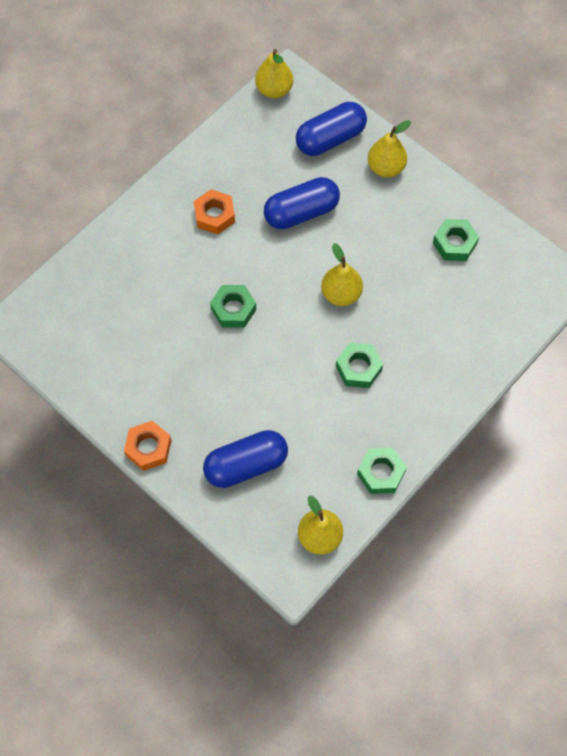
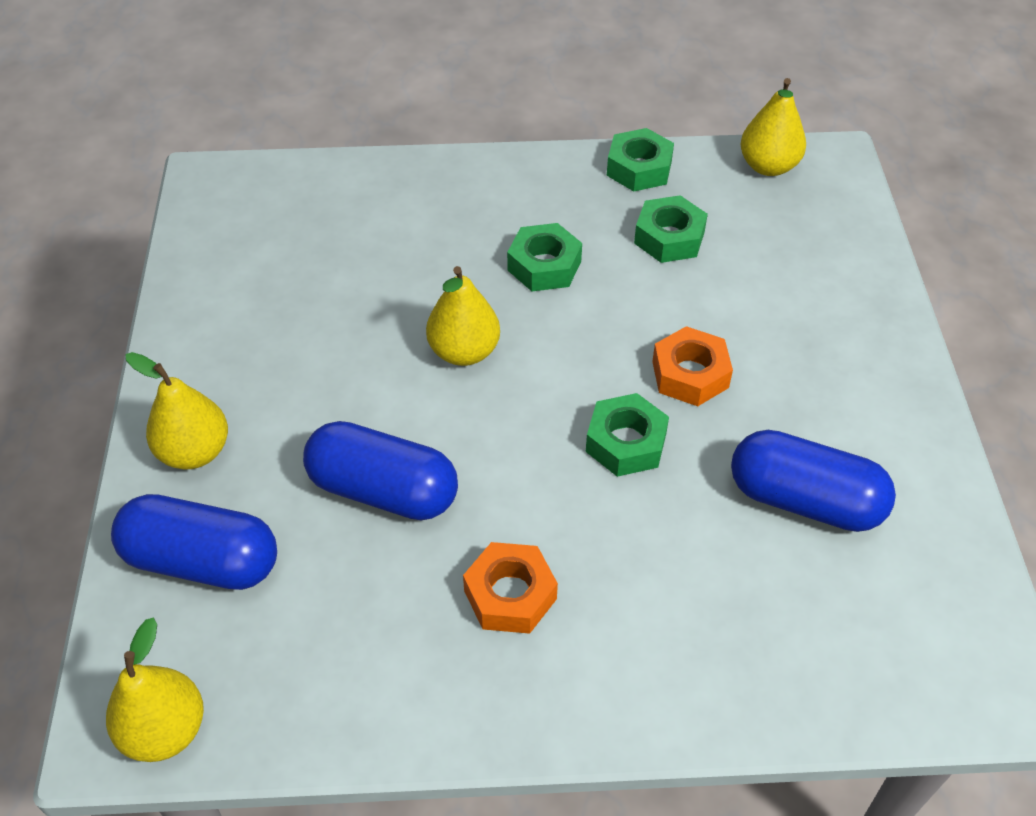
camera: 135 degrees left, 15 degrees down
(148, 448) = (904, 372): orange nut -> orange nut (690, 374)
(246, 465) = (789, 273): blue capsule -> blue capsule (804, 500)
(454, 243) = (256, 297): green nut -> green nut (669, 237)

